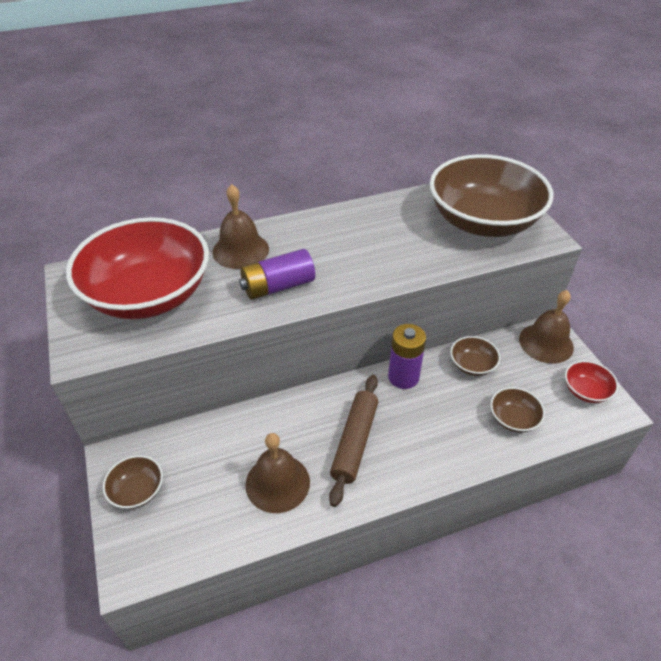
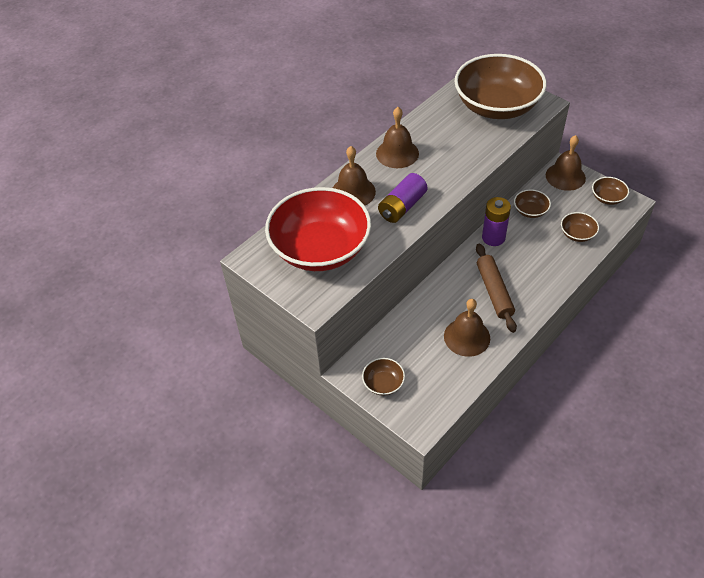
camera: 25 degrees left, 5 degrees up
(325, 229) = (397, 153): none -> brown bell
(586, 391) = (607, 198): red bowl -> brown bowl

